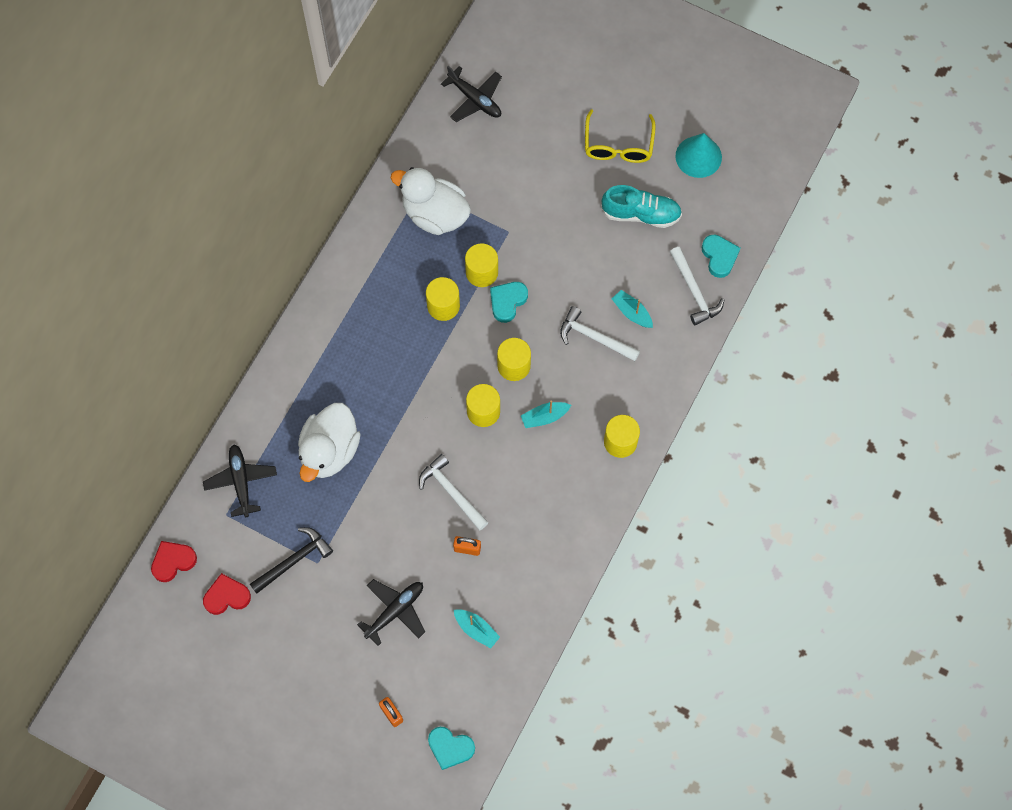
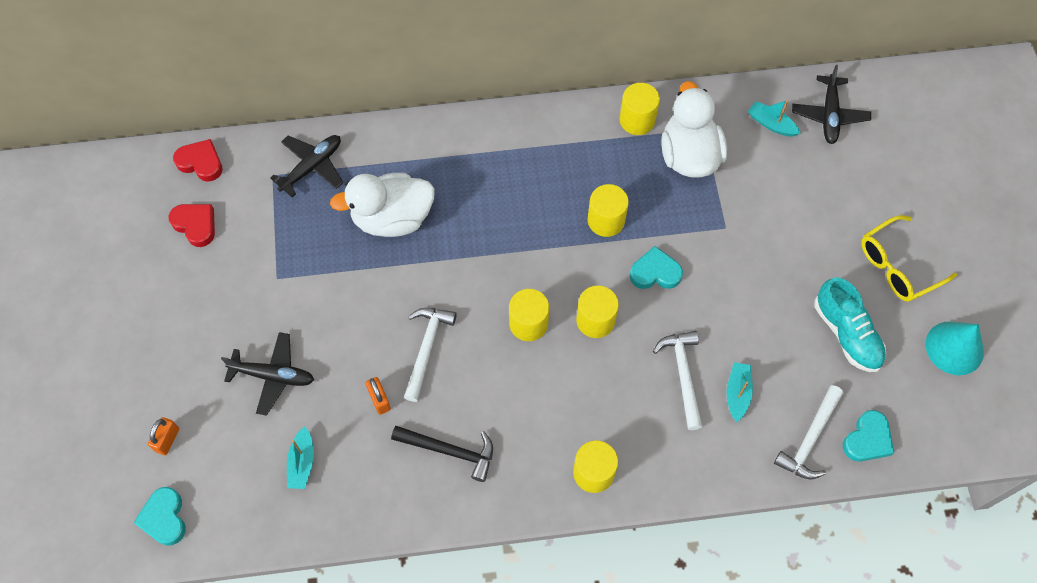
camera: 55 degrees right, 5 degrees down
(294, 560) = (266, 257): black hammer -> black hammer (450, 451)
(482, 272) = (665, 231): yellow cylinder -> yellow cylinder (637, 120)
(544, 417) = (565, 383): turquoise boat -> turquoise boat (771, 124)

